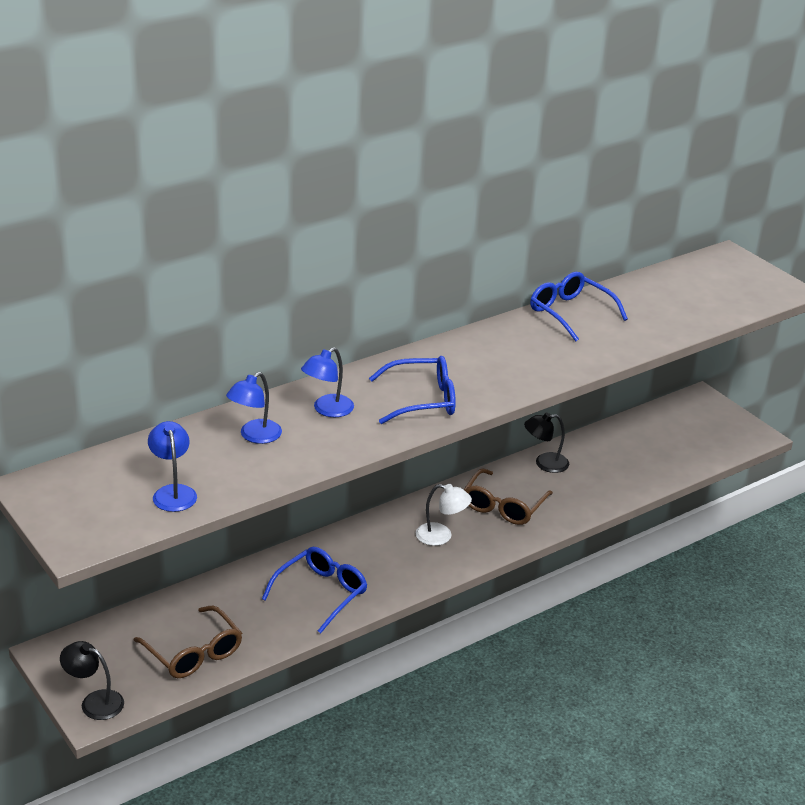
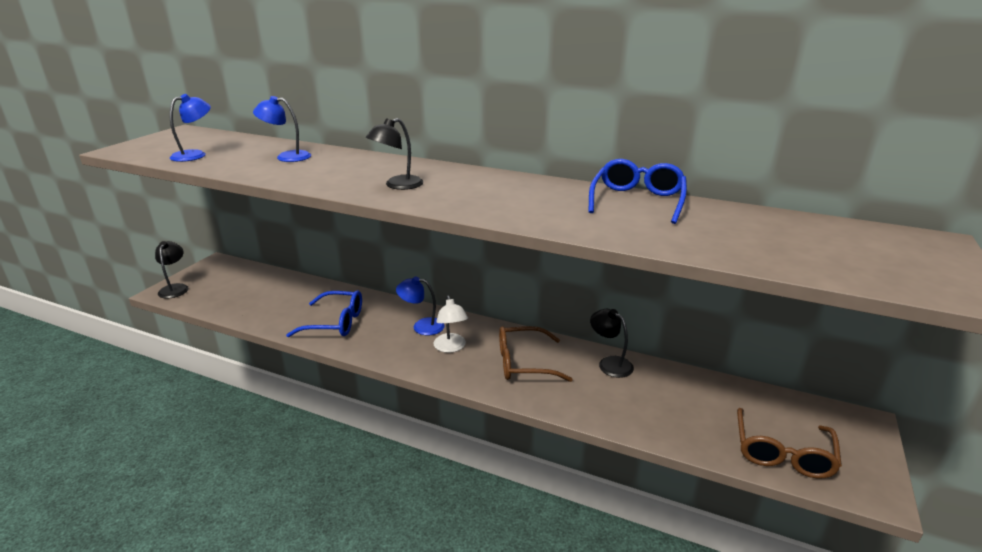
camera: 60 degrees right, 5 degrees down
(193, 653) = (239, 301): brown glasses -> brown glasses (782, 453)
(327, 410) = (345, 165): blue lamp -> blue lamp (422, 326)
(422, 400) = (397, 185): blue glasses -> black lamp

